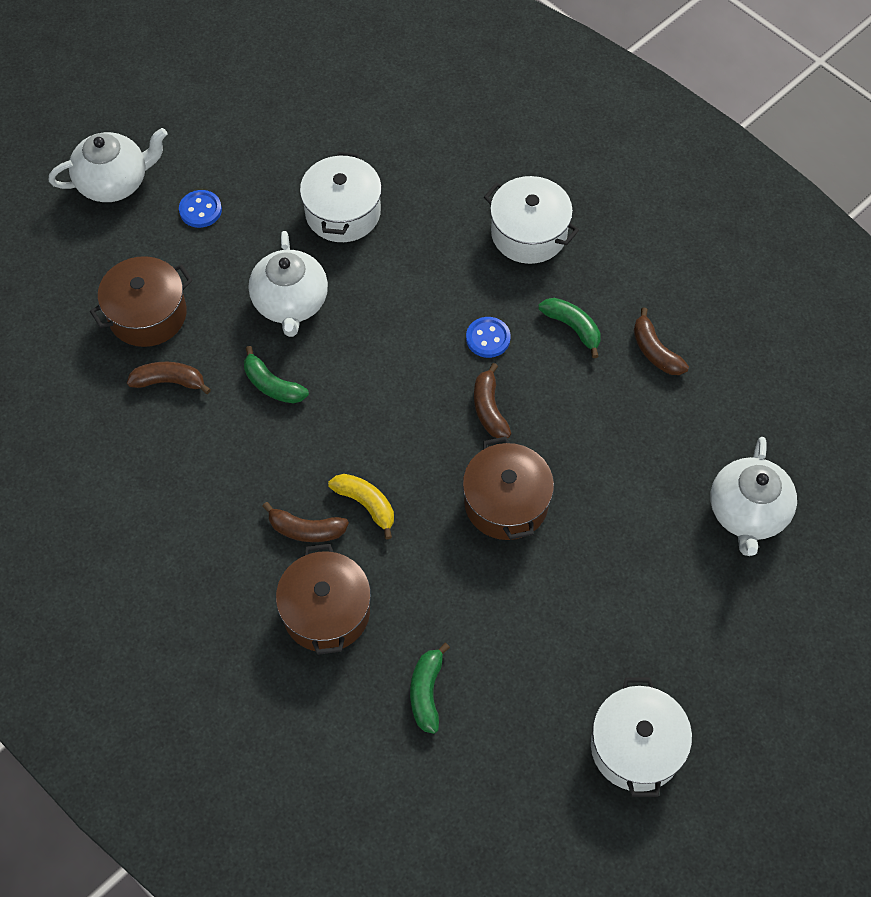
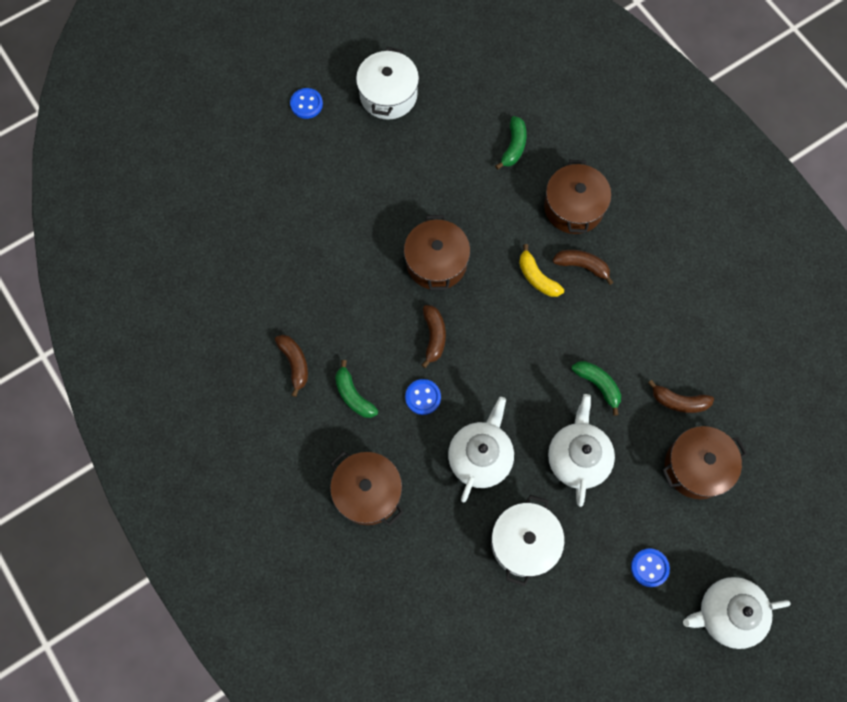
camera: 170 degrees left, 10 degrees up
(529, 233) = (368, 492): white pot -> brown pot
(747, 513) = (268, 227): white teapot -> white teapot (480, 457)
(756, 709) = (306, 104): none -> blue button

